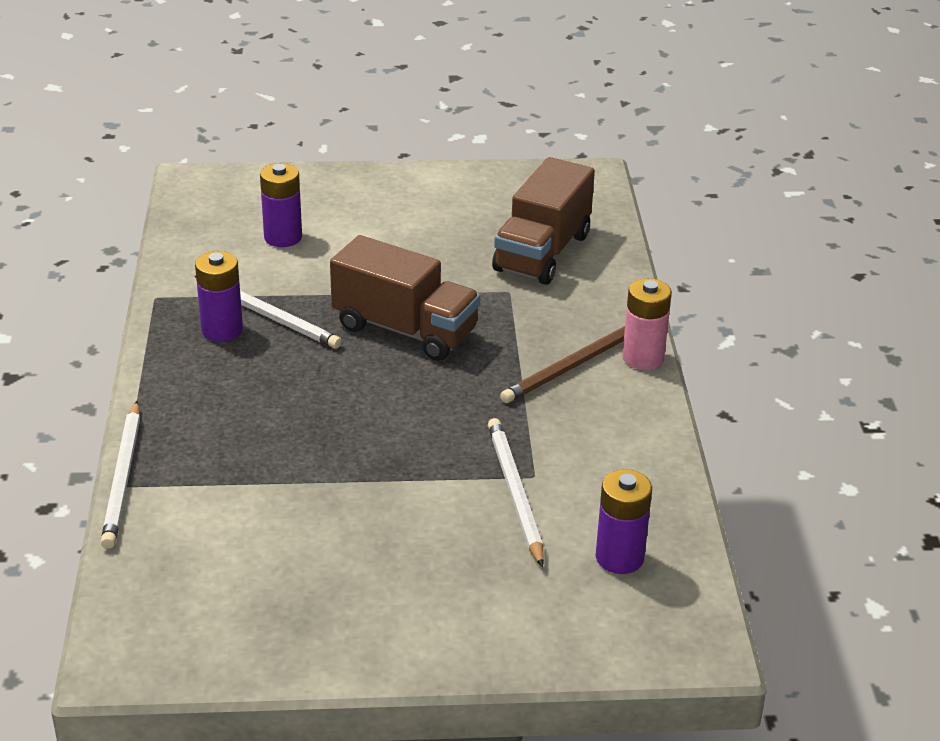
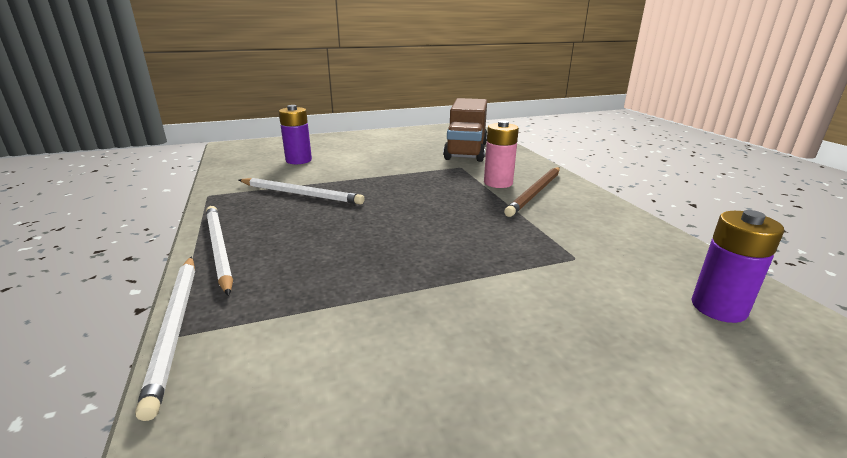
camera: 15 degrees left, 10 degrees down
(222, 330) = (266, 205): purple battery -> none
(405, 330) = (406, 190): brown truck -> none
(514, 492) = (573, 272): white pencil -> white pencil (219, 248)
(643, 358) = (574, 184): pink battery -> pink battery (498, 183)

